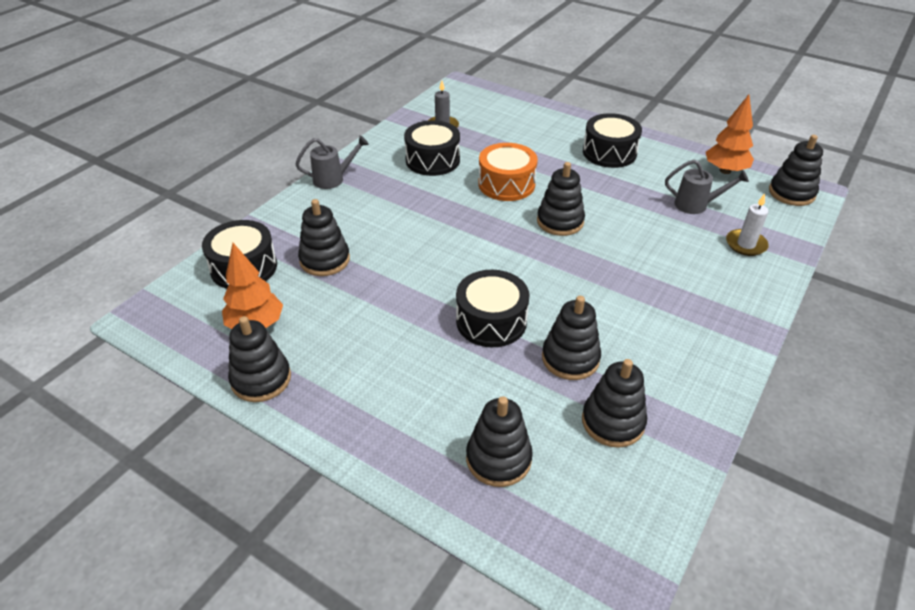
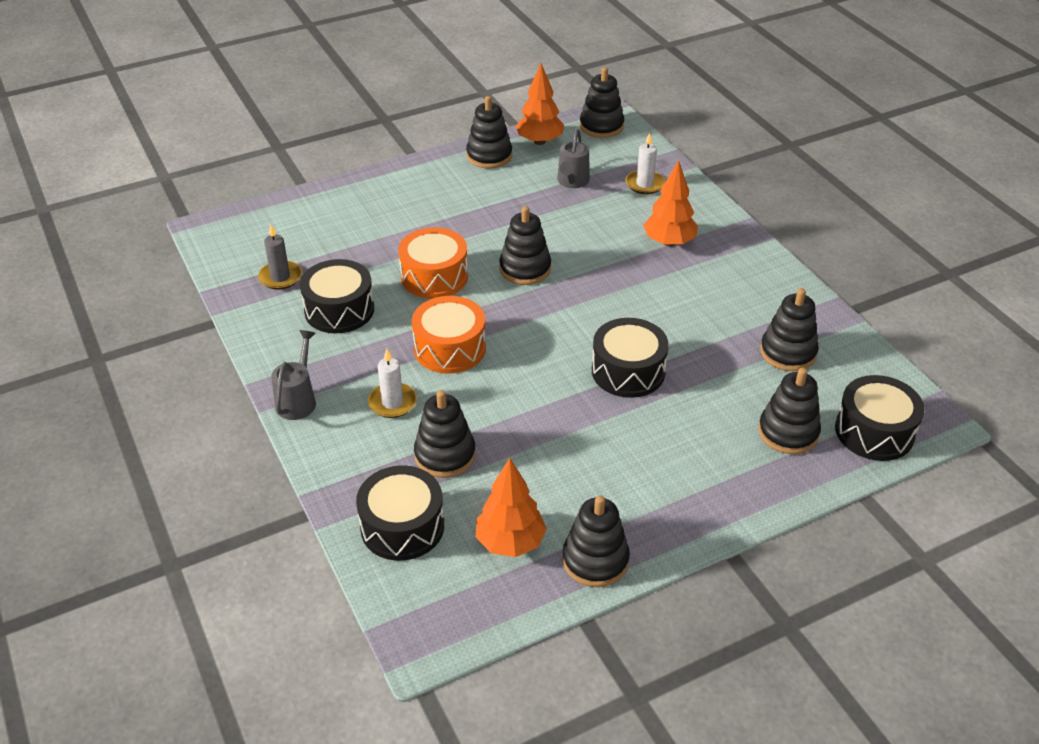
camera: 60 degrees left, 0 degrees up
(360, 217) = (392, 402): none -> white candle
(436, 220) = (450, 348): none -> orange drum
(570, 358) = (706, 344): black stacking toy -> black stacking toy (489, 156)
(609, 152) = (447, 190): black drum -> black drum (874, 431)
(683, 287) = (669, 242): none -> orange tree
(696, 205) = (572, 182): grey watering can -> grey watering can turned 150 degrees clockwise

